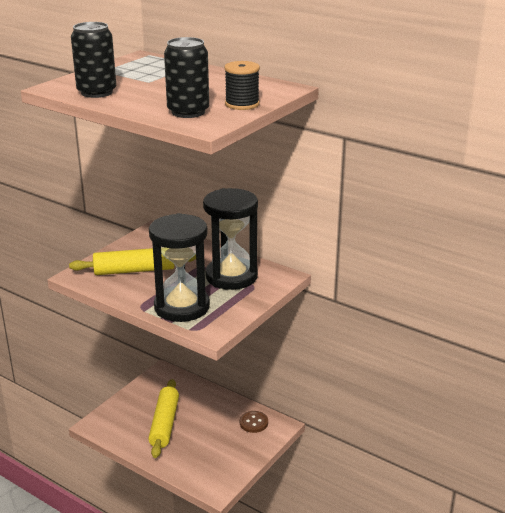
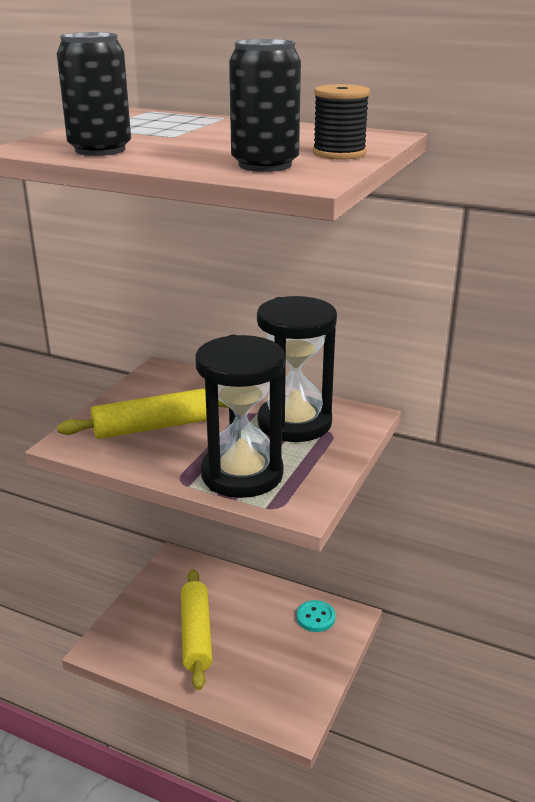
camera: 10 degrees left, 0 degrees up
(253, 423) = (315, 617): brown button -> turquoise button

